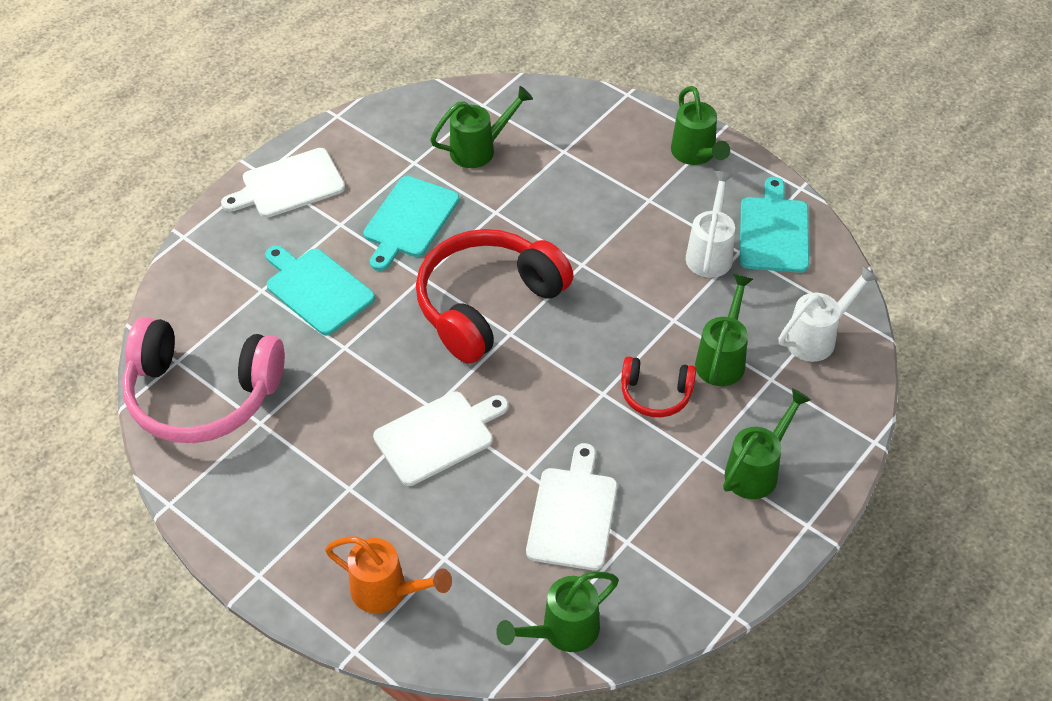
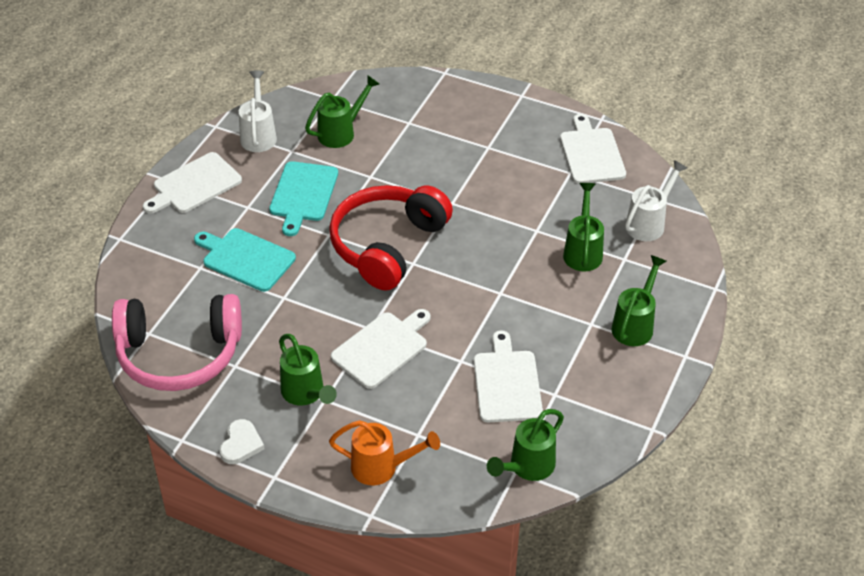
camera: 15 degrees left, 5 degrees down
(234, 524) = (241, 444): none -> white heart
(656, 394) = (541, 286): red headphones -> none
(695, 154) = (513, 108): green watering can -> green watering can (306, 394)
(710, 253) = (548, 177): white watering can -> white watering can (258, 135)
(773, 231) = (591, 153): turquoise cutting board -> white cutting board

